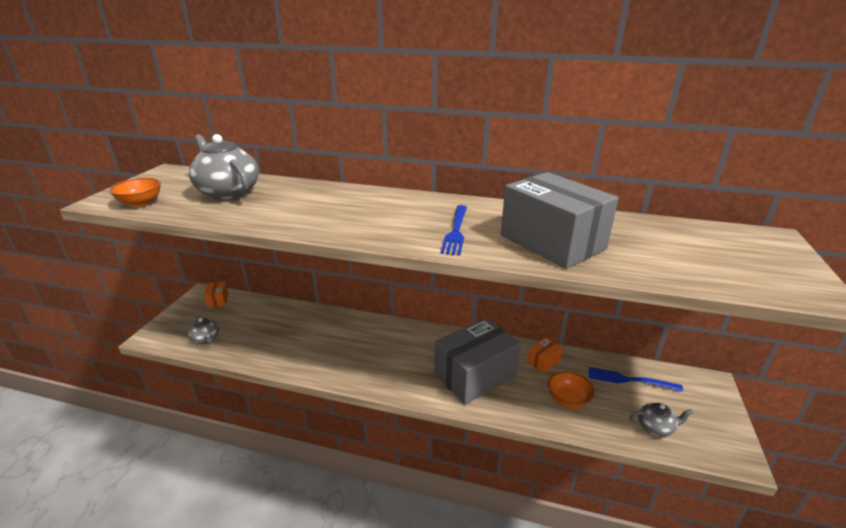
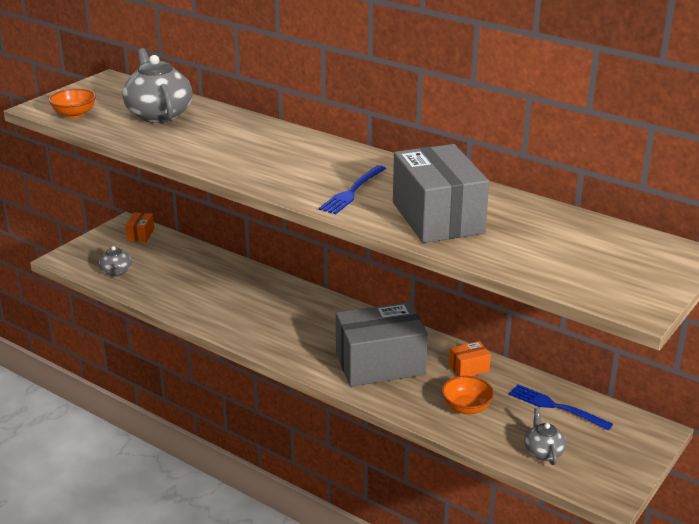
camera: 20 degrees right, 0 degrees up
(655, 427) = (543, 452): grey teapot -> grey teapot turned 120 degrees counterclockwise

